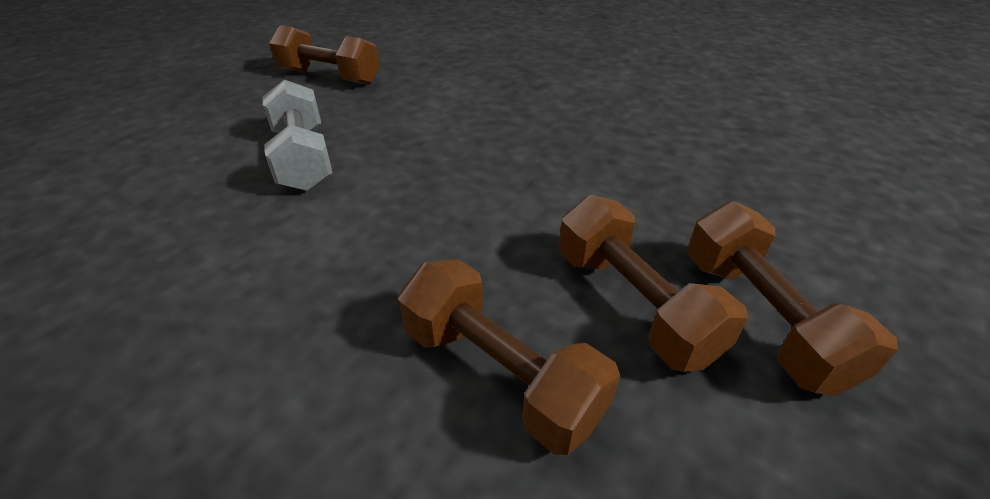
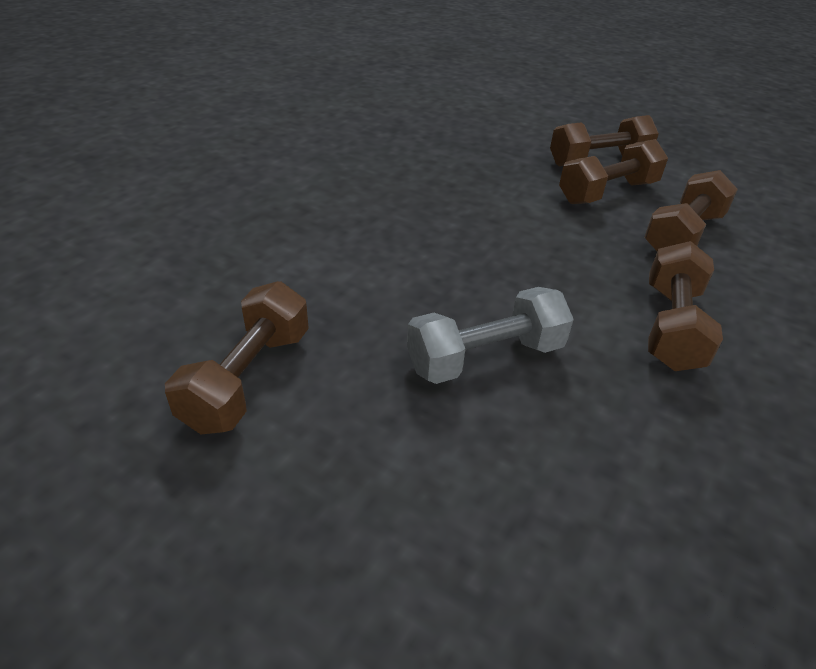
camera: 95 degrees left, 0 degrees up
(285, 288) = (671, 327): none -> brown dumbbell

